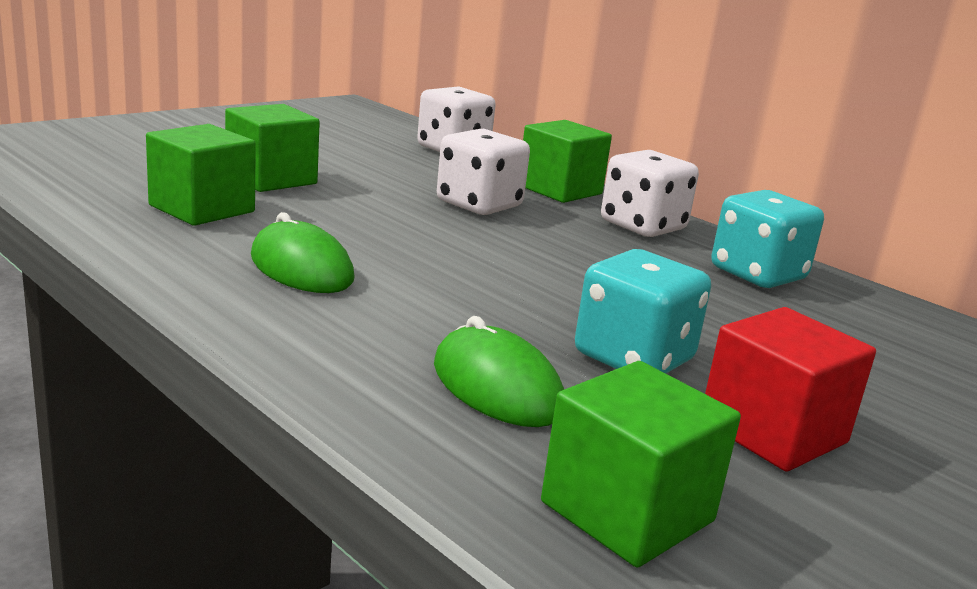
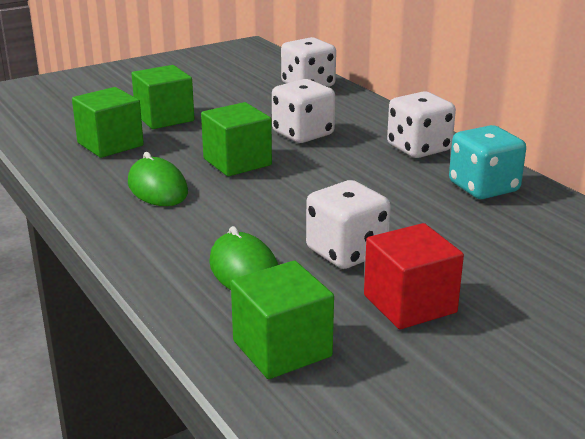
camera: 15 degrees right, 5 degrees up
(560, 190) = (372, 118): green cube -> green cube (237, 162)
(633, 358) = (346, 252): turquoise dice -> white dice

